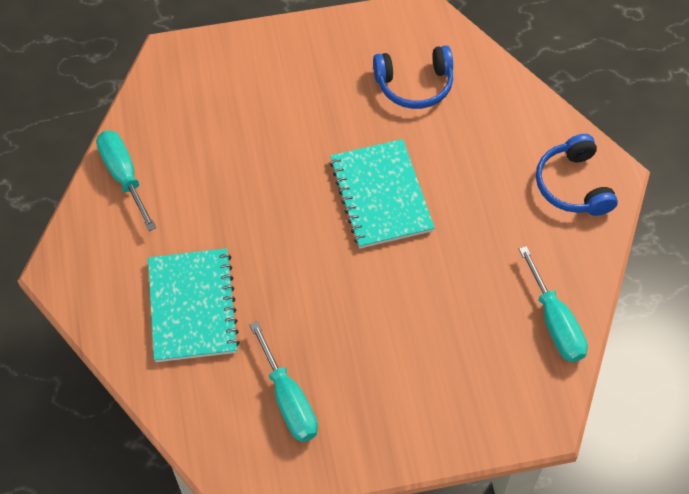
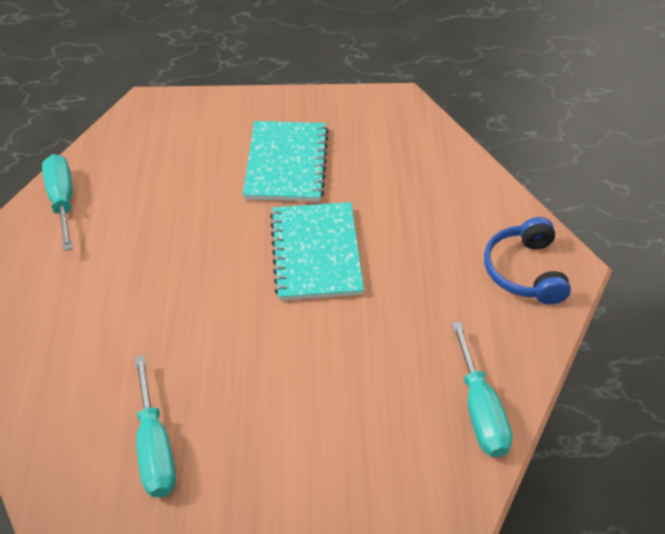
camera: 10 degrees right, 10 degrees down
(192, 306) = (85, 332): turquoise notebook -> turquoise notebook (286, 163)
(414, 84) = (376, 158): blue headphones -> none

